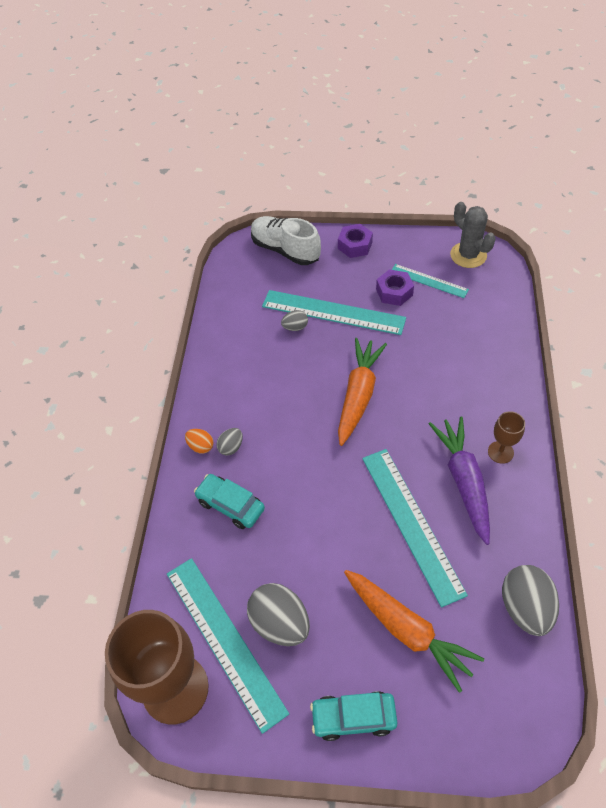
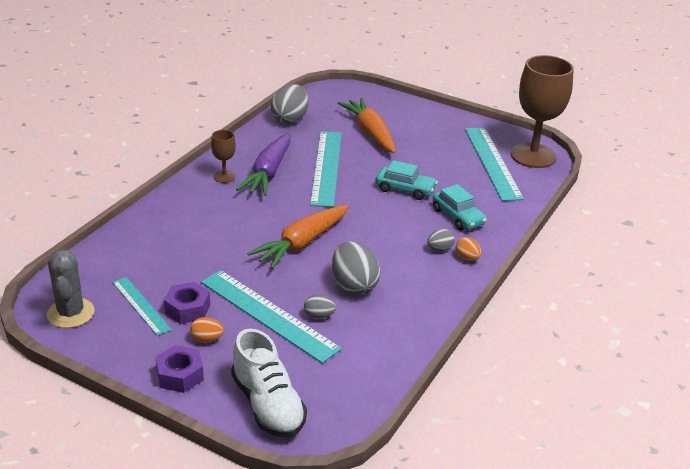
camera: 160 degrees left, 20 degrees down
(280, 623) = (451, 158): grey egg -> grey egg (354, 285)
(353, 717) = (427, 118): turquoise car -> turquoise car (405, 189)
(360, 275) = (206, 339): none -> orange egg

